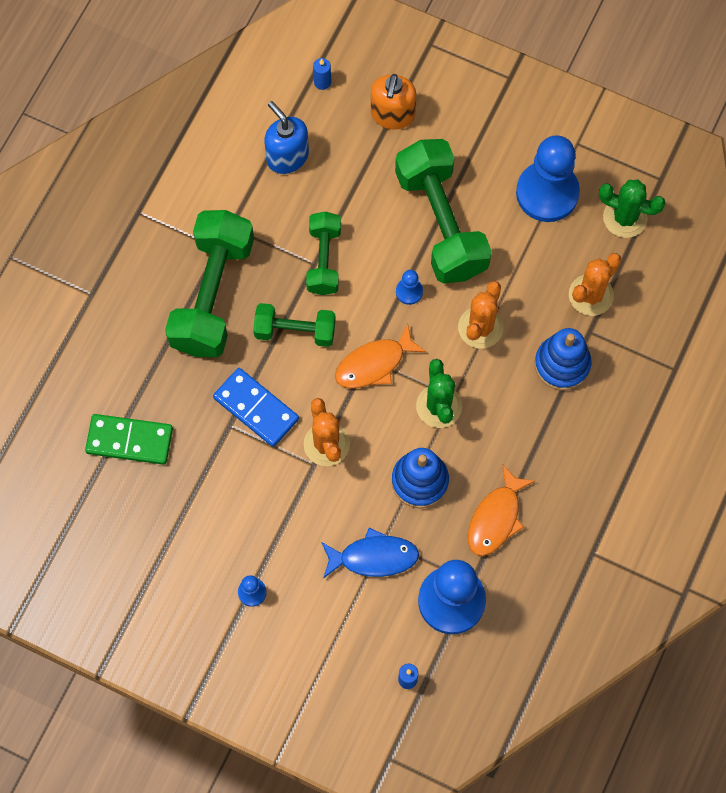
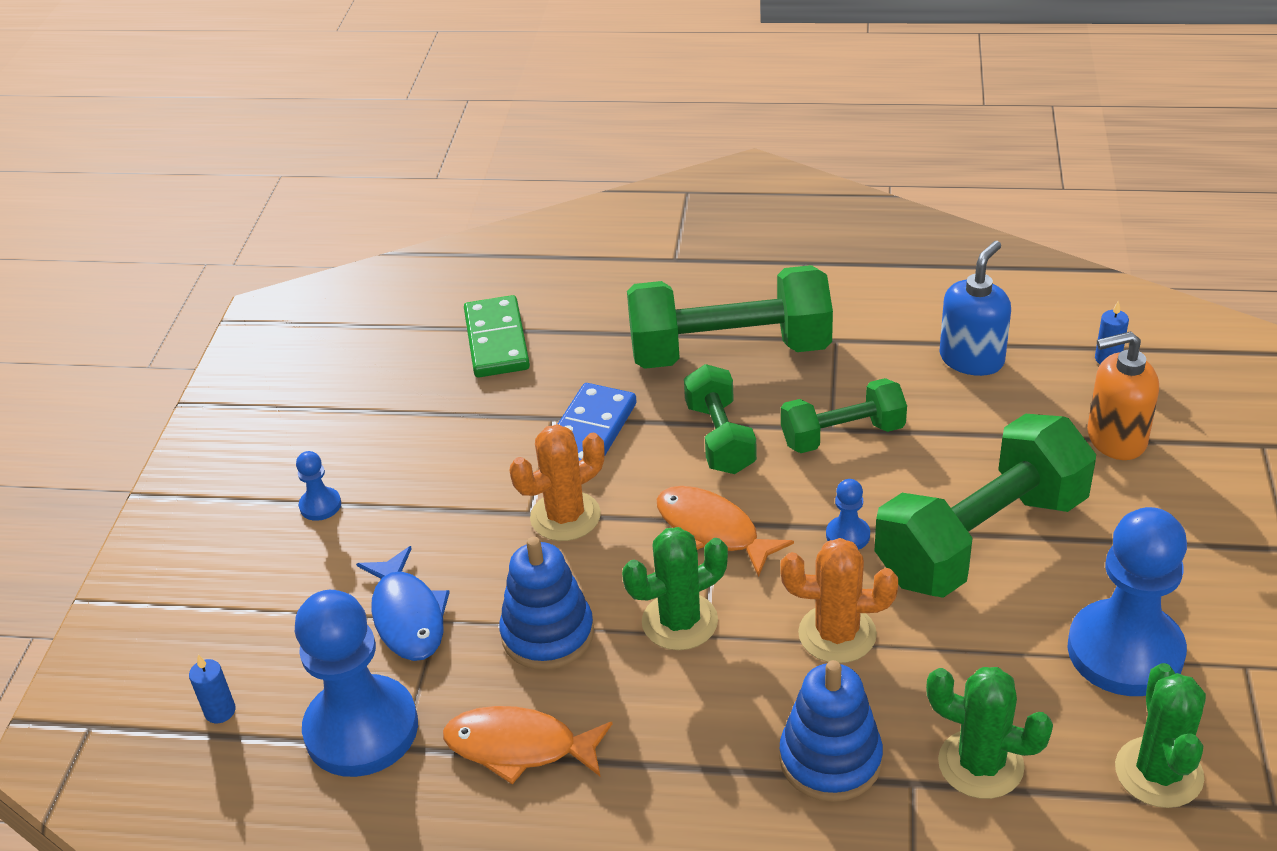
camera: 75 degrees right, 30 degrees down
(591, 295) = (980, 764): orange cactus -> green cactus

